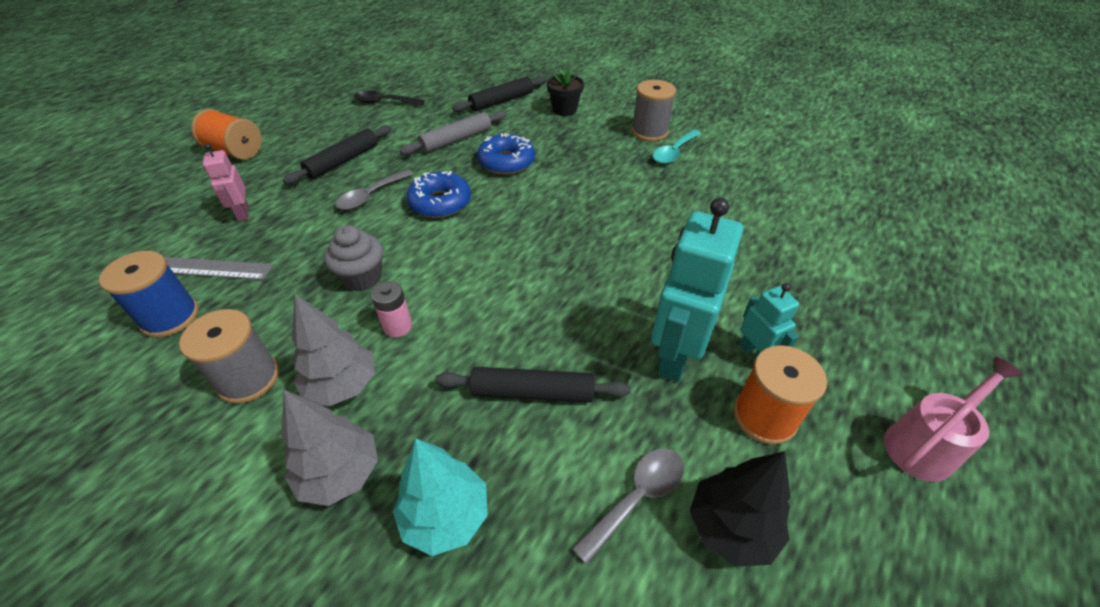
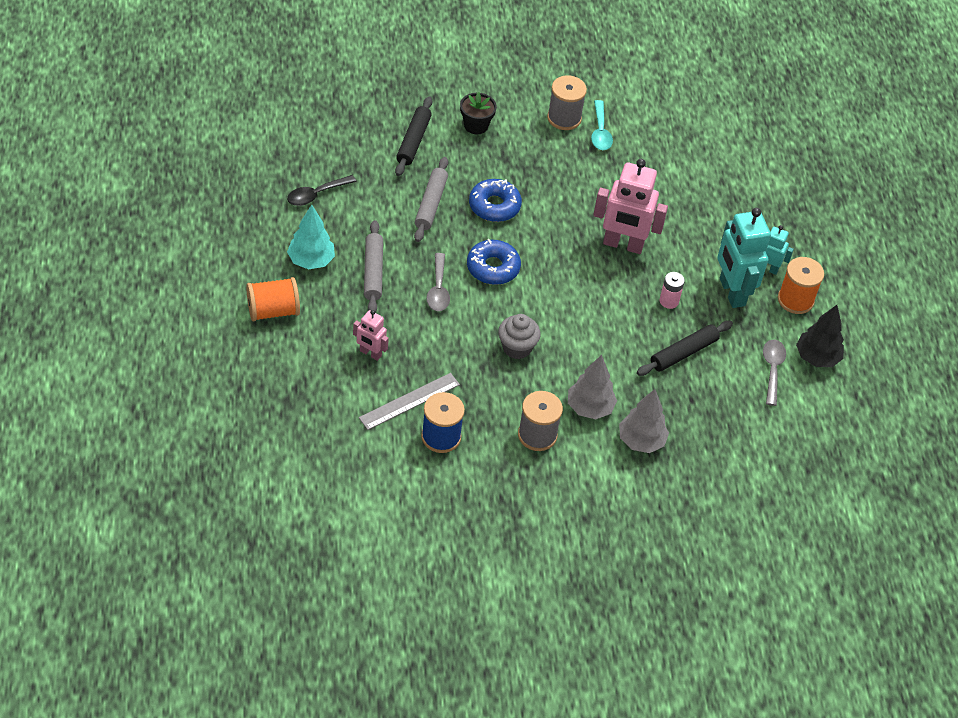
camera: 45 degrees left, 5 degrees up
(343, 161) = (373, 272): black rolling pin -> grey rolling pin
(398, 326) = (576, 362): pink battery -> pink battery (669, 301)
(445, 516) = (704, 426): turquoise tree -> turquoise tree (311, 261)
(591, 244) = (623, 245): none -> pink robot
(924, 445) = (867, 273): pink watering can -> none

